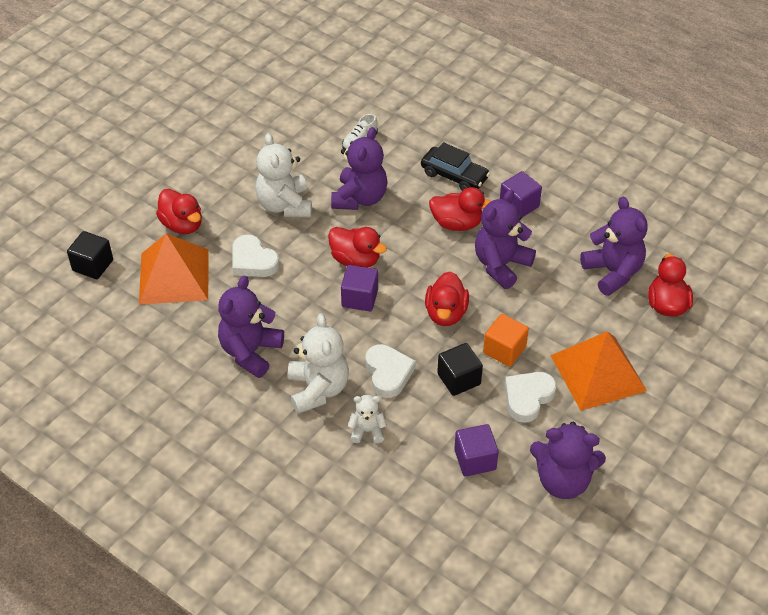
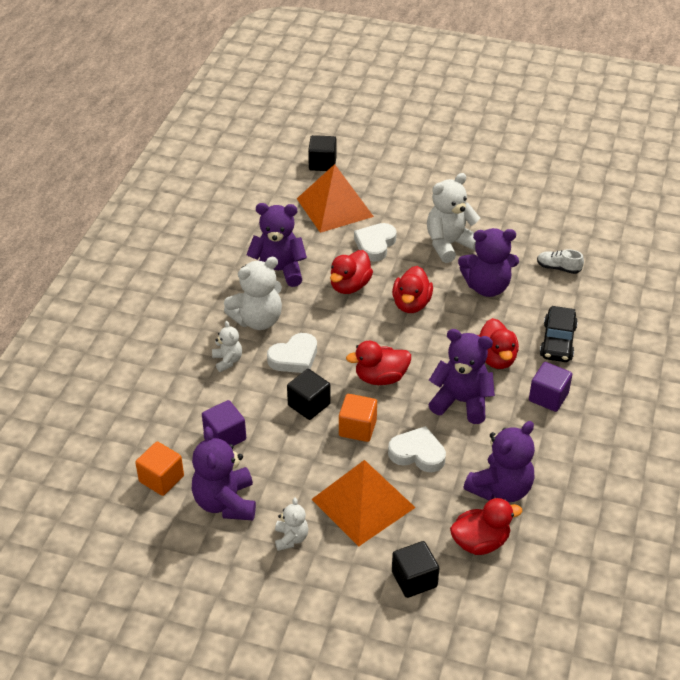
camera: 70 degrees right, 5 degrees down
(182, 225) = (391, 195): red duck -> red duck (350, 286)
(359, 298) = (368, 318): purple cube -> none
(513, 529) = (161, 479): none -> orange cube
(528, 398) = (309, 457): white heart -> white heart (417, 453)
(623, 439) = (291, 538): none -> white teddy bear
(694, 362) = (414, 579): none -> black cube

